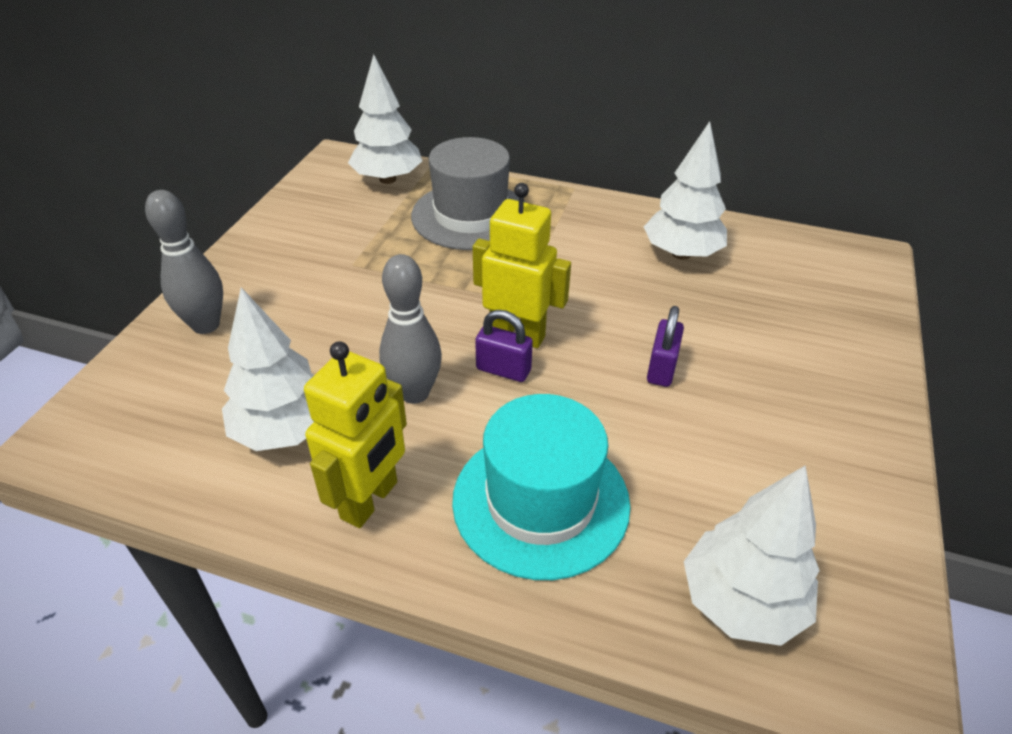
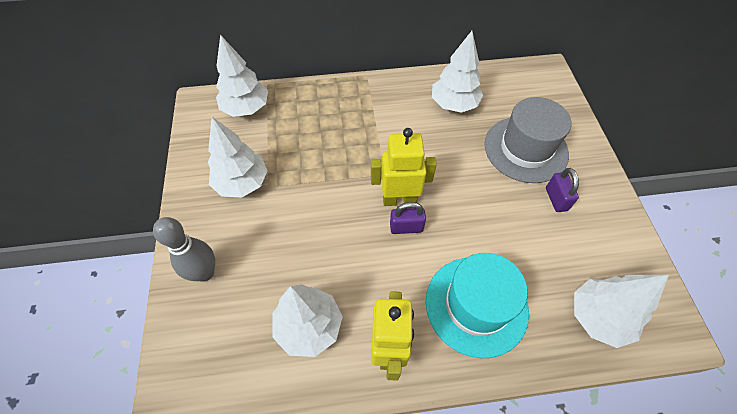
camera: 25 degrees left, 15 degrees up
(323, 251) = (242, 183): none -> white tree
(414, 393) = (367, 266): grey bowling pin -> none
(470, 216) = (318, 120): grey hat -> grey hat (525, 149)
(661, 369) = (487, 190): purple padlock -> purple padlock (556, 199)

